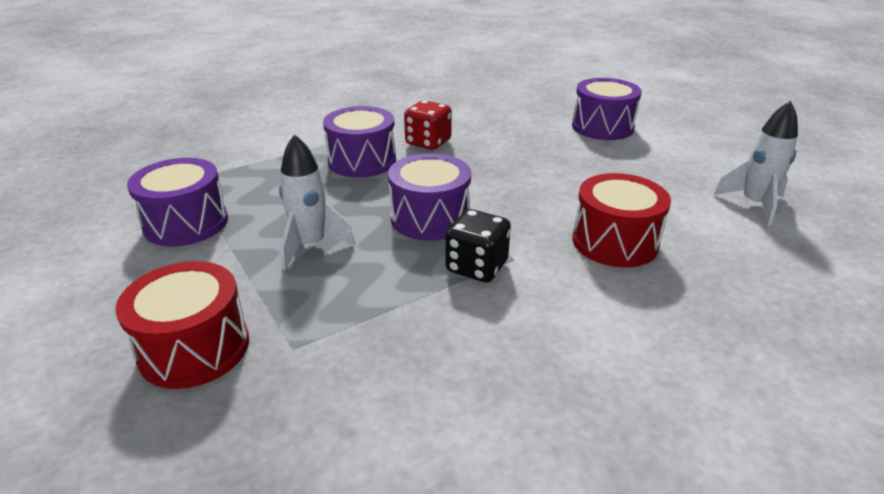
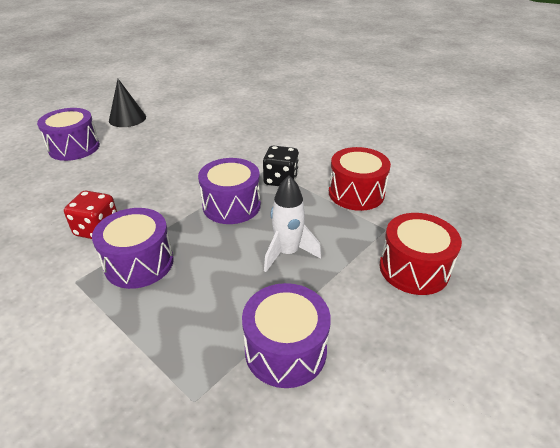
camera: 105 degrees left, 5 degrees up
(614, 242) = (238, 140): red drum -> red drum (356, 193)
(690, 156) = (127, 118): none -> black cone
(754, 205) = (188, 105): white rocket -> none

